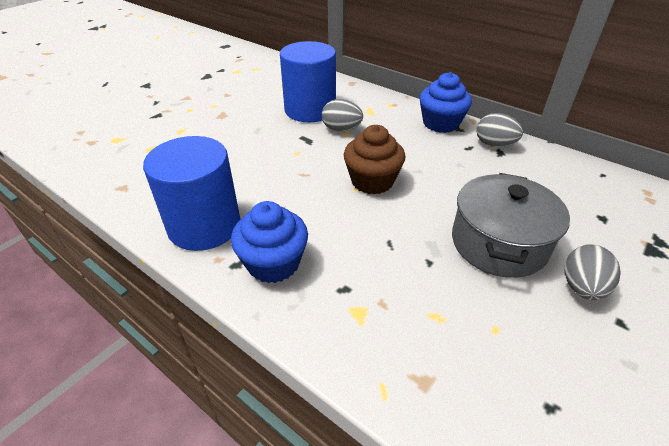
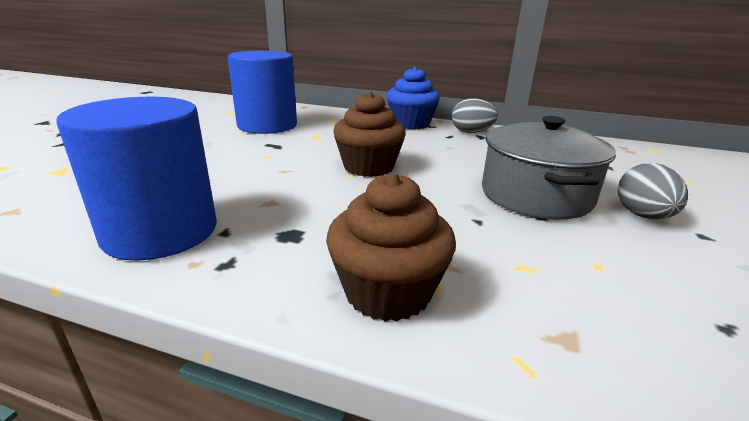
camera: 20 degrees left, 15 degrees down
(273, 263) = (282, 253): blue cupcake -> none
(327, 313) = (388, 292): none -> brown cupcake
(341, 129) = (311, 135): grey egg -> none

